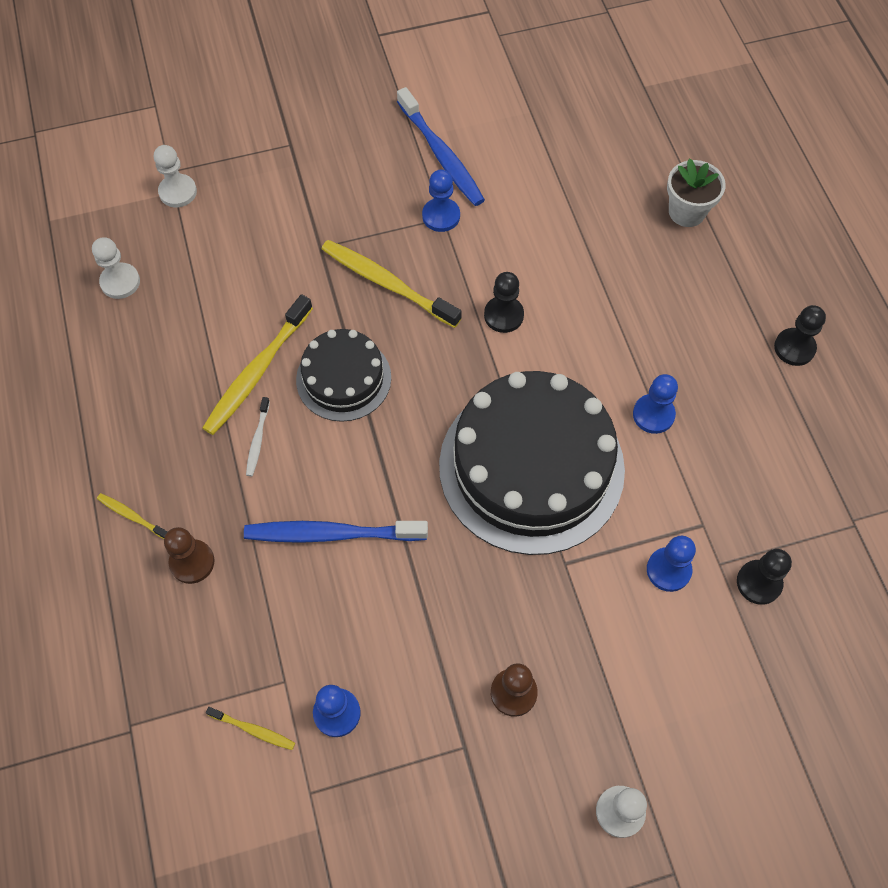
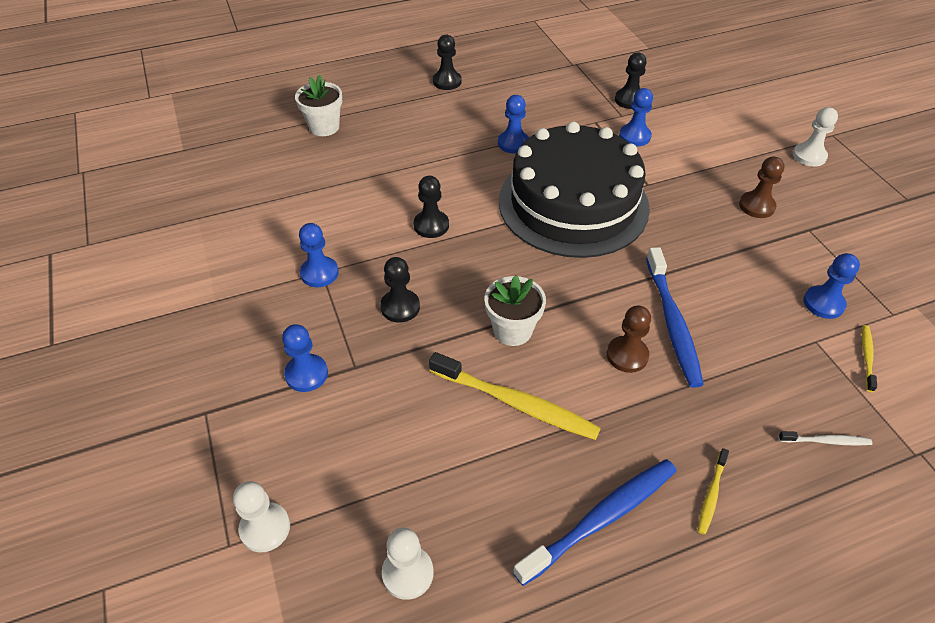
camera: 95 degrees left, 15 degrees down
(192, 562) = (739, 429): brown pawn -> brown pawn (627, 355)
(257, 440) = (594, 392): white toothbrush -> white toothbrush (826, 441)
(317, 211) = (306, 374): none -> blue pawn
(343, 378) = (512, 330): black cake -> white flower pot
(387, 283) = (400, 307): yellow toothbrush -> black pawn
(441, 155) = (242, 278): blue toothbrush -> blue toothbrush (601, 518)

